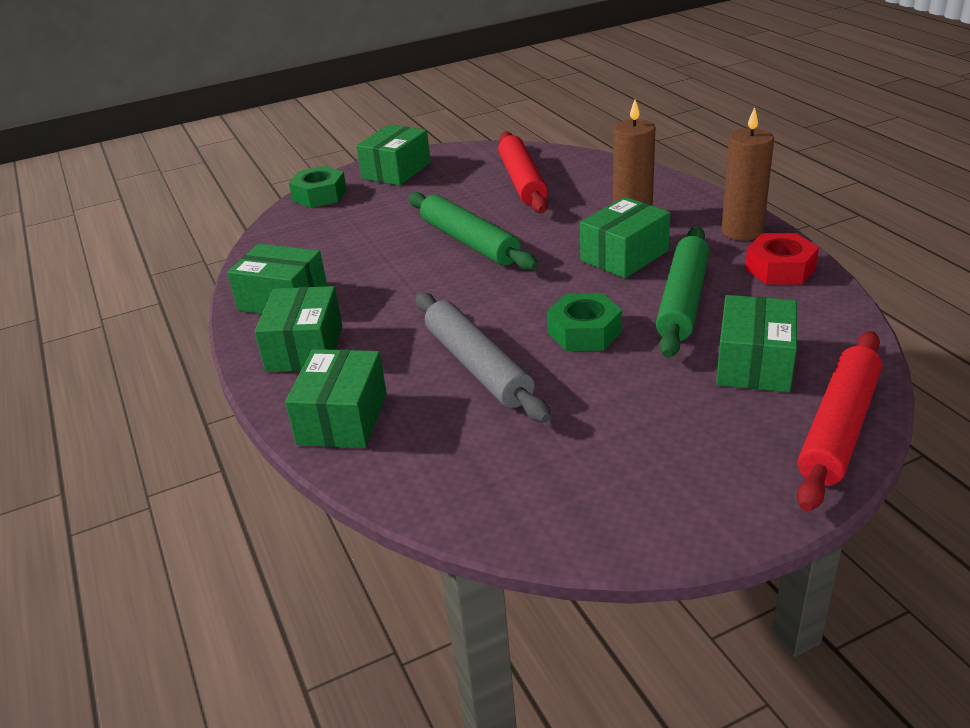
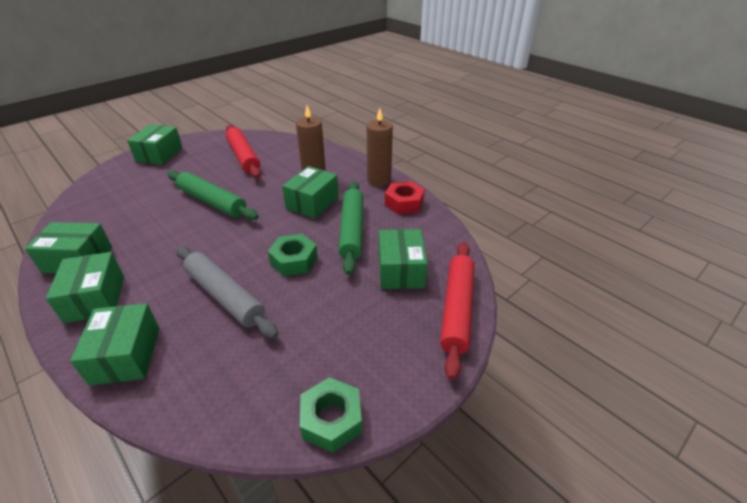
camera: 20 degrees left, 5 degrees up
(319, 195) = (105, 175): green nut -> green nut (331, 419)

